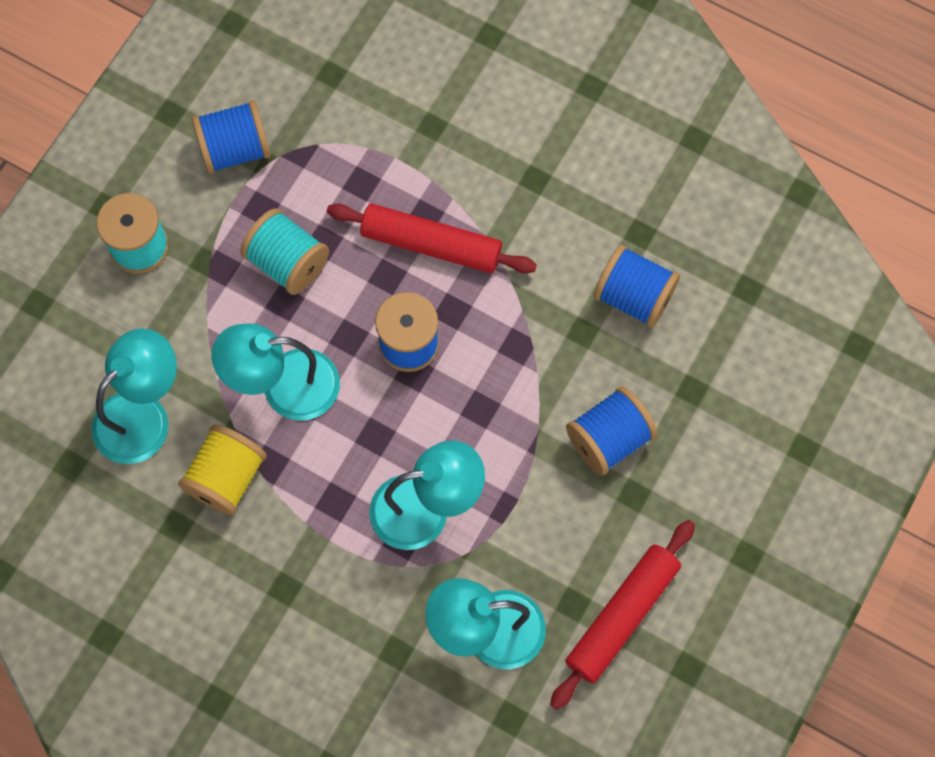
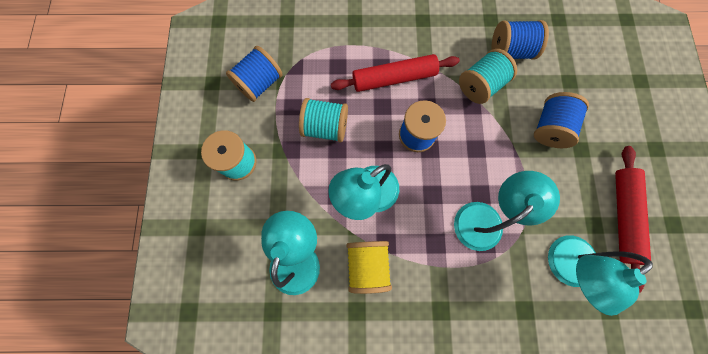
camera: 30 degrees left, 5 degrees up
(550, 324) = (480, 86): none -> turquoise spool

